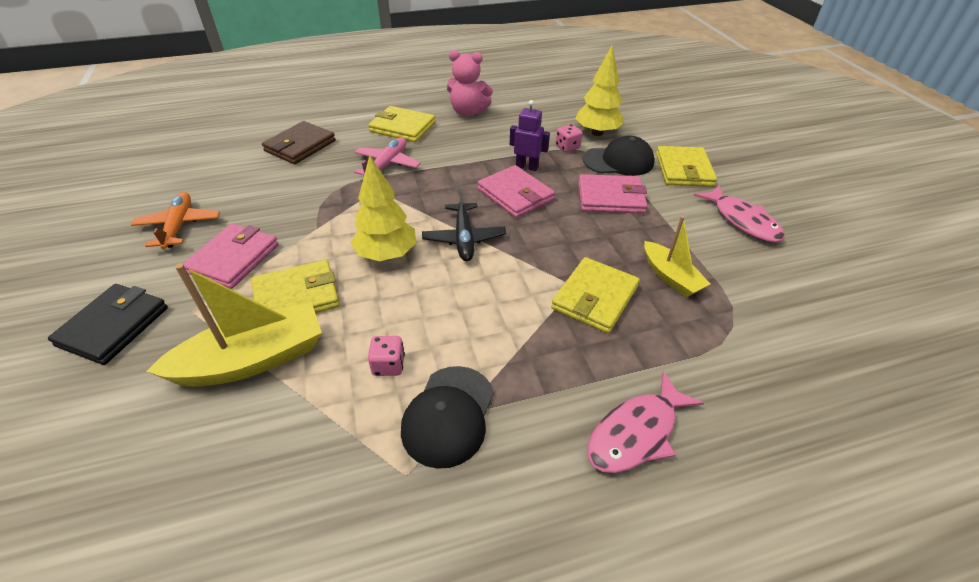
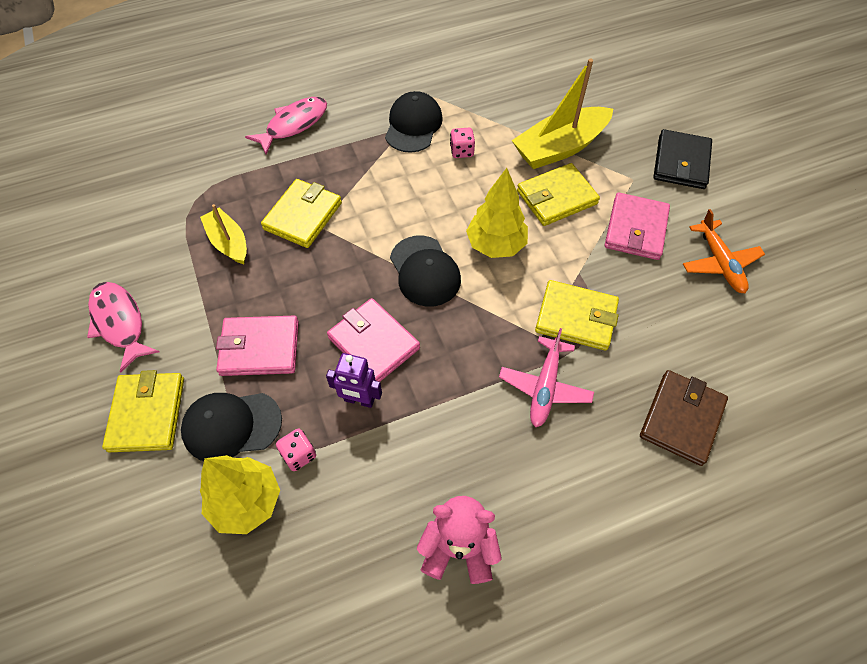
camera: 175 degrees right, 15 degrees up
(402, 127) = (554, 486): yellow wallet -> yellow wallet (576, 318)
(464, 238) = (425, 271): black plane -> black cap

